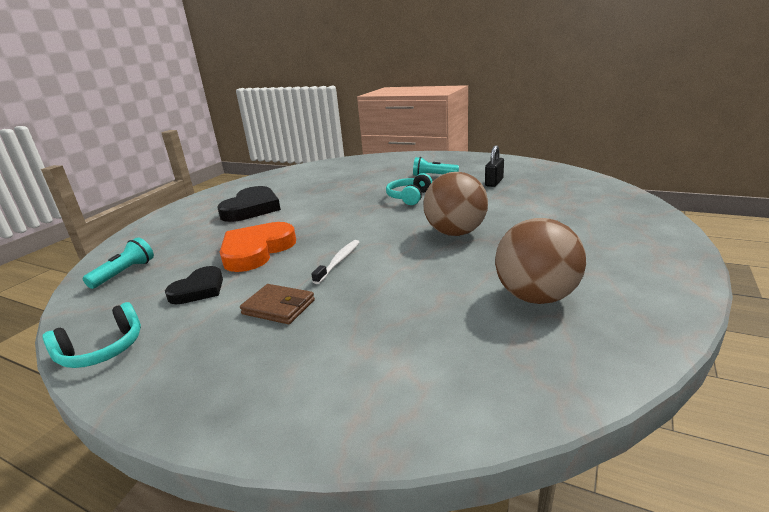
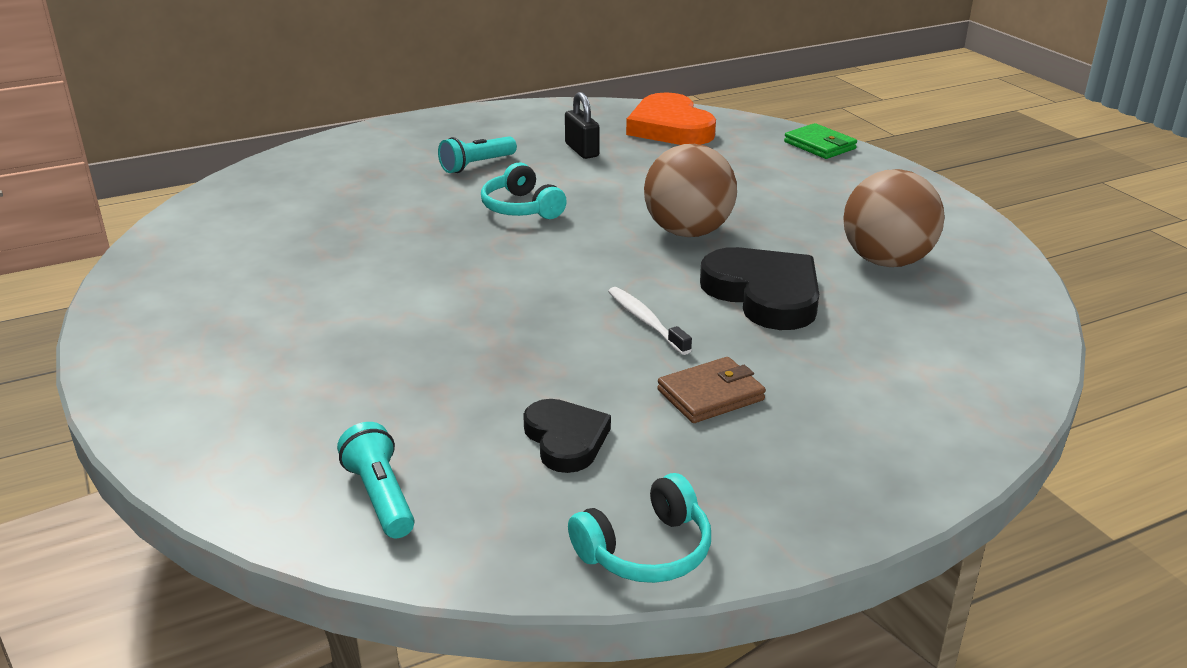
camera: 55 degrees left, 5 degrees up
(102, 350) = (646, 550): turquoise headphones -> turquoise headphones turned 60 degrees clockwise
(252, 208) = (303, 321): black heart -> black heart (764, 294)
(256, 250) = (503, 364): orange heart -> orange heart (670, 127)
(651, 218) = (819, 145): none -> green wallet

